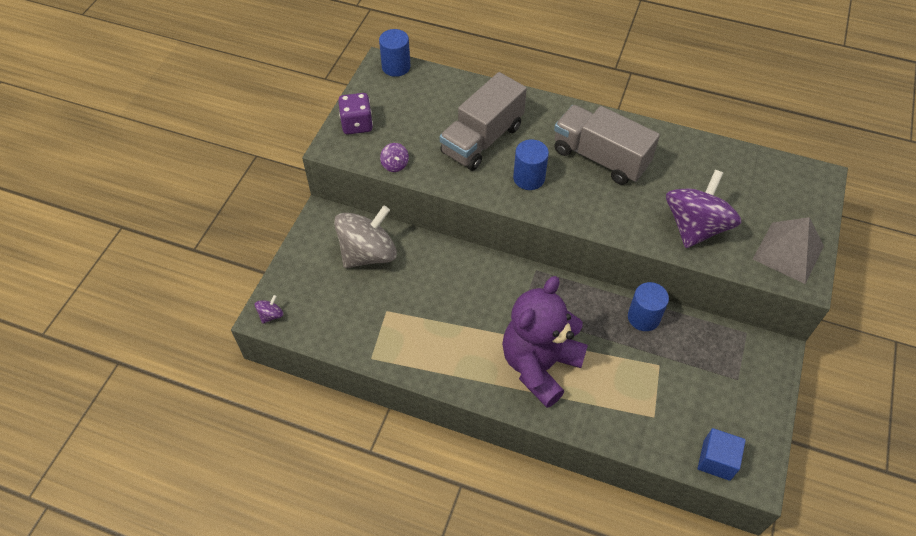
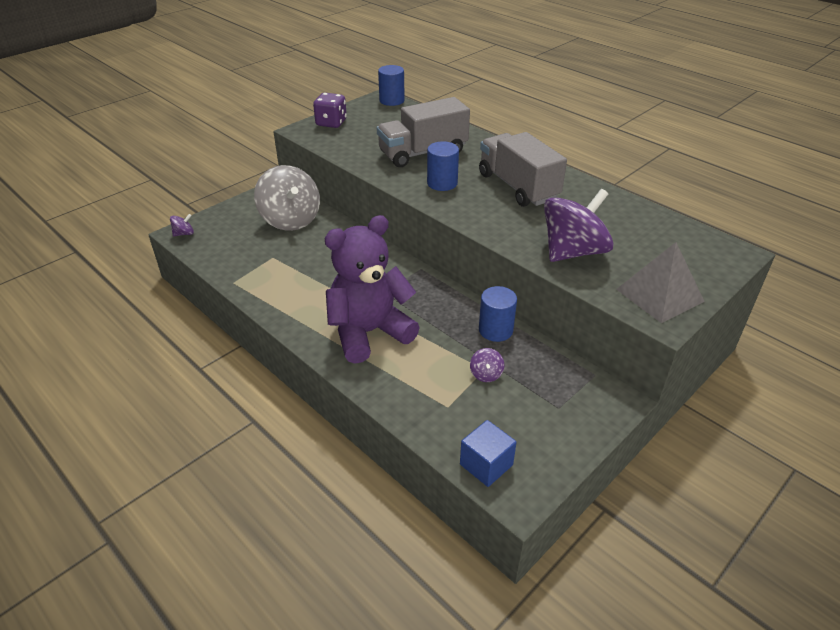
camera: 25 degrees right, 15 degrees down
(368, 253) = (290, 219): grey spinning top -> grey spinning top turned 75 degrees clockwise
(395, 165) = (338, 150): purple spinning top -> purple spinning top (486, 374)

